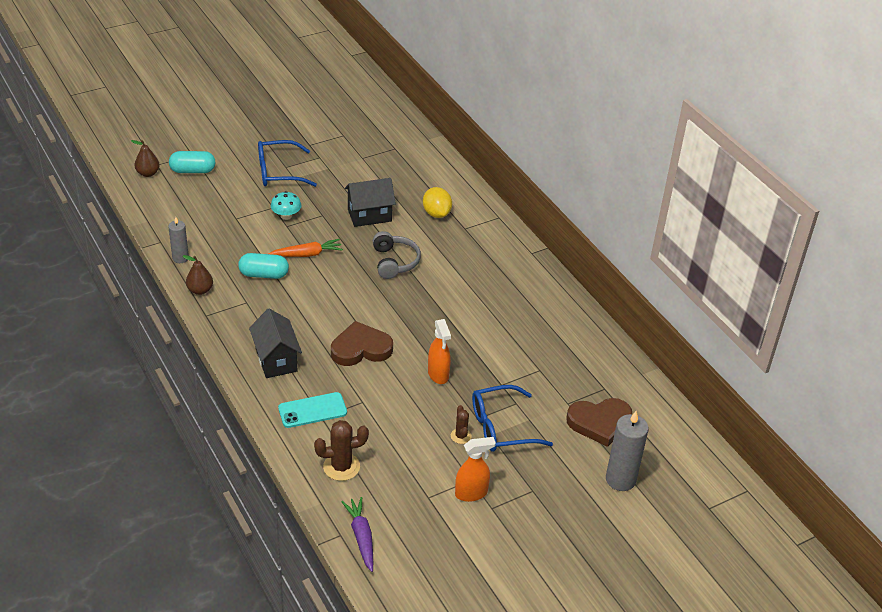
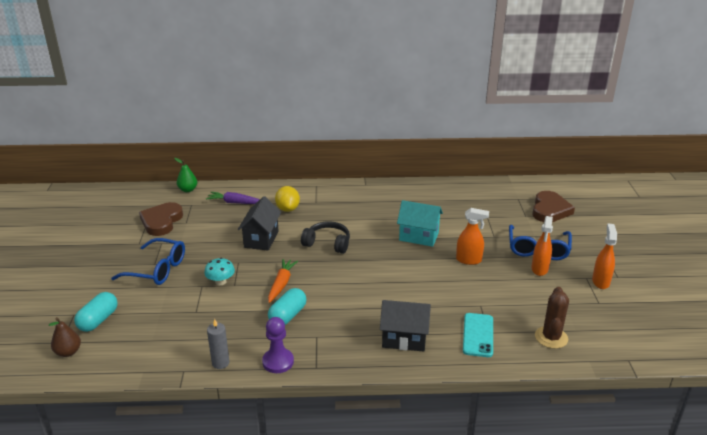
camera: 60 degrees left, 10 degrees down
(200, 290) = (278, 362): brown pear -> purple pawn
(278, 172) = (157, 269): blue glasses -> blue glasses turned 90 degrees counterclockwise
(361, 348) = (418, 288): brown heart -> brown heart (161, 221)
(361, 537) = (633, 349): purple carrot -> purple carrot (235, 202)
(394, 262) = (327, 243): grey headphones -> black headphones
(419, 135) = (188, 190): none -> green pear
(436, 213) = (288, 209): yellow lemon -> yellow lemon turned 75 degrees clockwise
(455, 324) = (418, 236): none -> turquoise house
(461, 436) = (539, 269): brown cactus -> orange spray bottle
(620, 479) = (605, 218): grey candle -> none

